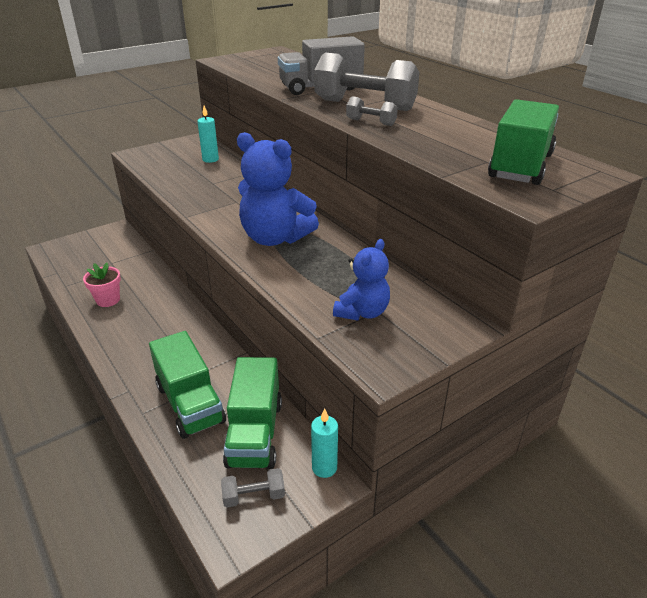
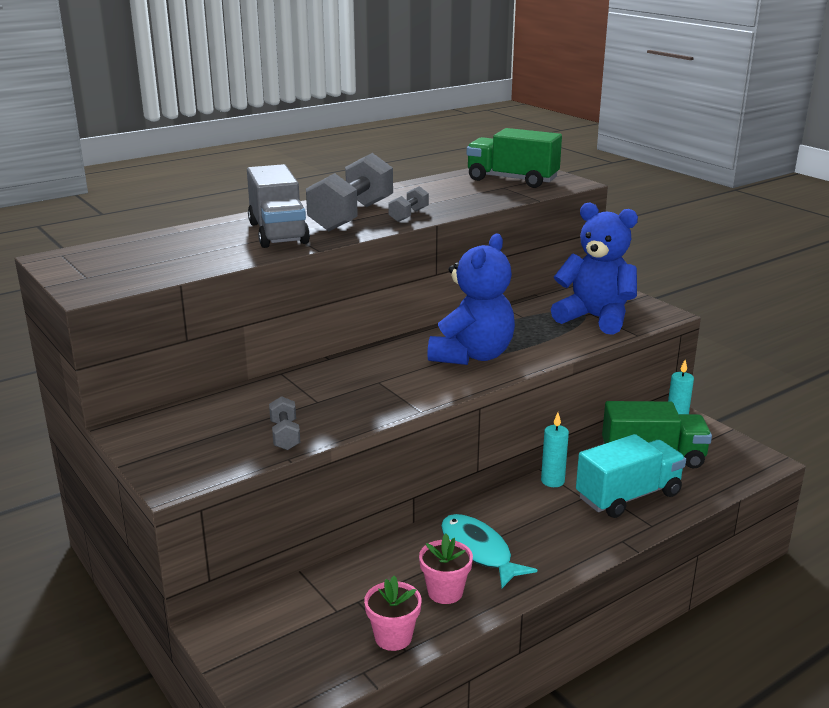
camera: 90 degrees left, 10 degrees down
(78, 281) = (393, 637): none -> pink flower pot
(144, 315) = (478, 551): none -> turquoise fish
(190, 404) = (628, 496): green truck -> turquoise truck
(210, 159) = (227, 409): turquoise candle -> turquoise candle (552, 481)
(254, 496) = (719, 454): grey dumbbell -> grey dumbbell (285, 435)
(362, 312) = (595, 318): blue teddy bear -> blue teddy bear, size x1.65

